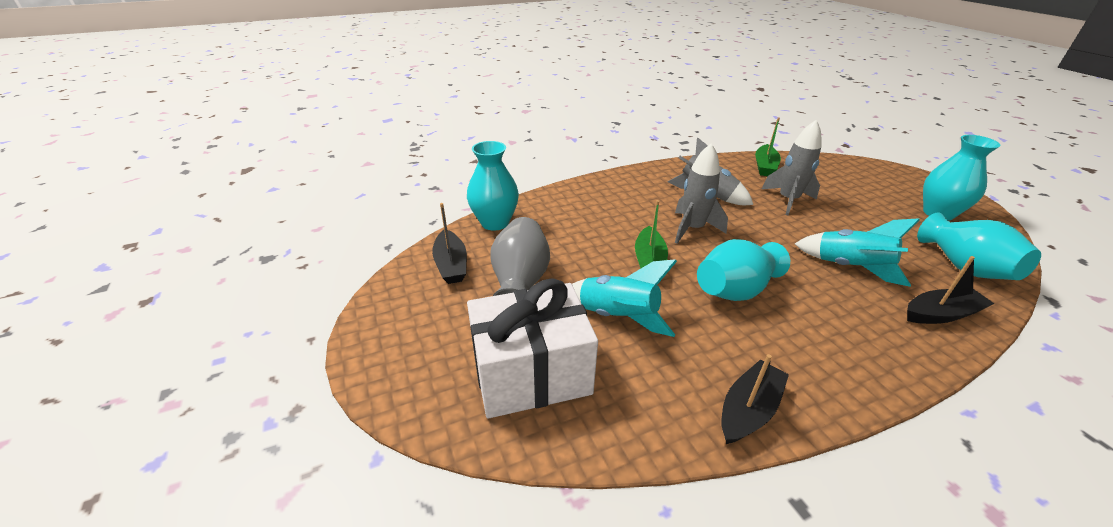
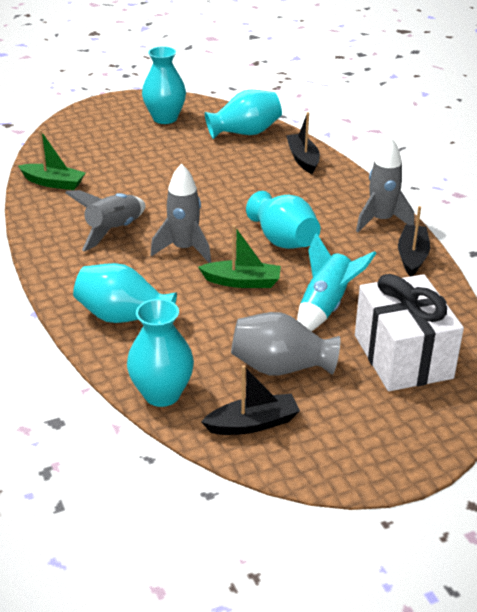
camera: 90 degrees left, 0 degrees up
(587, 204) = (124, 317): none -> turquoise vase
(748, 410) = (412, 256): black boat -> black boat turned 60 degrees clockwise
(788, 200) = (133, 184): grey rocket -> grey rocket (381, 220)
(850, 267) = (248, 179): turquoise rocket -> none

